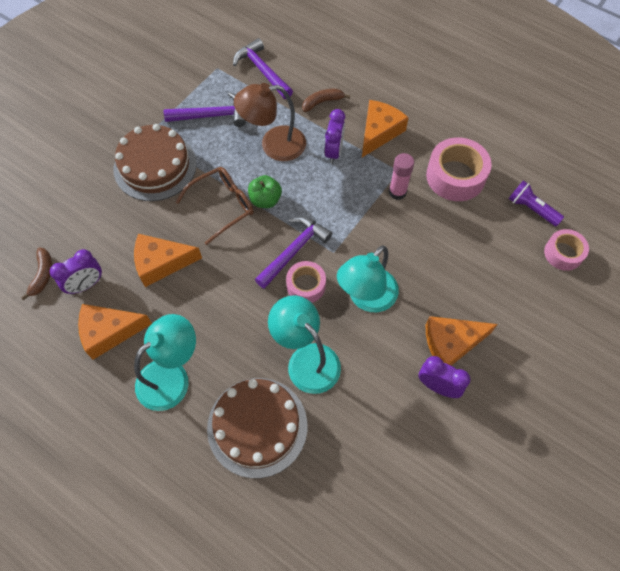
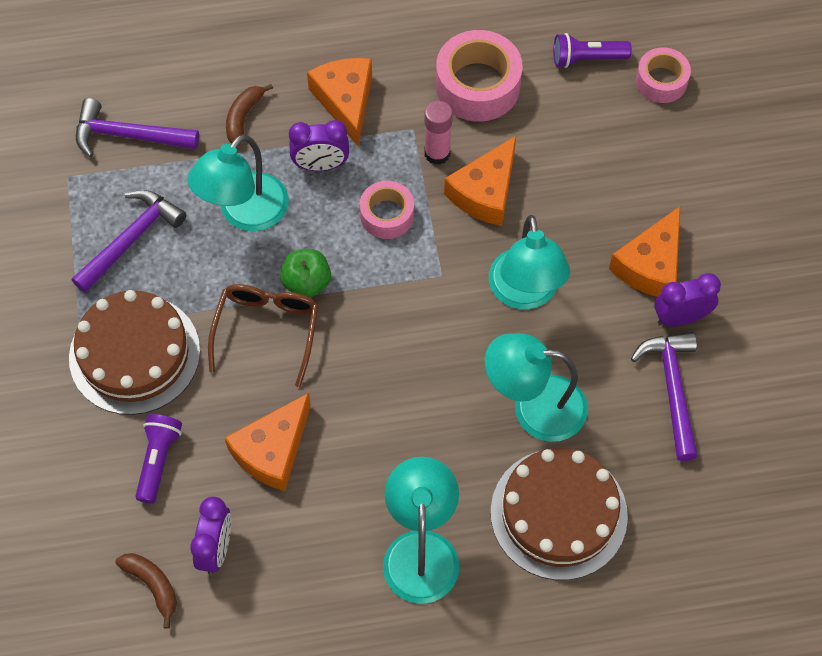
camera: 45 degrees left, 0 degrees up
(109, 332) = (303, 571): orange cheese -> orange cheese (485, 192)
(110, 222) = (158, 460): none -> purple flashlight
(273, 145) = (244, 213): brown lamp -> turquoise lamp
(294, 251) = (399, 310): purple hammer -> purple hammer (672, 389)
(306, 285) = (452, 335): pink tape -> pink tape (387, 215)
(334, 152) = (321, 165): purple clock -> purple clock turned 120 degrees clockwise

